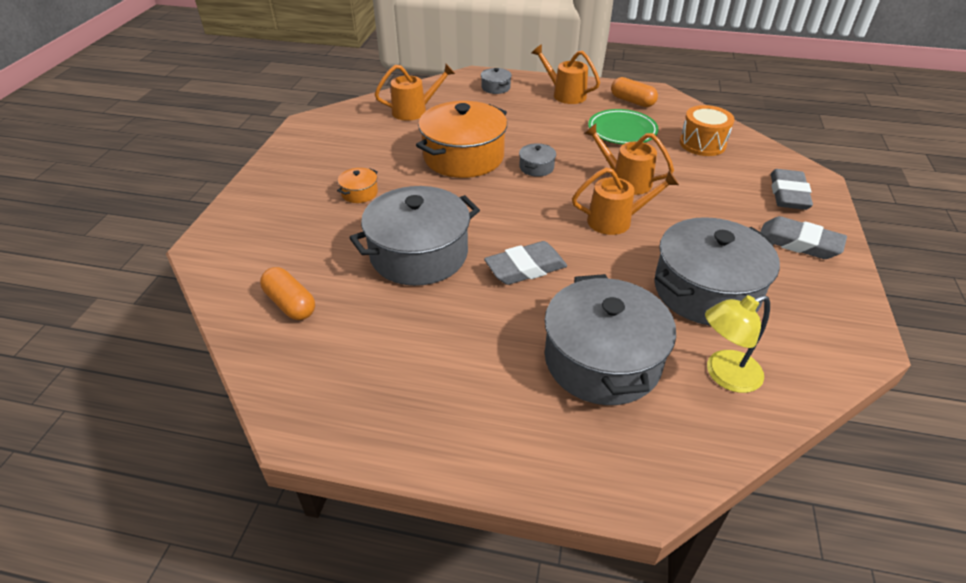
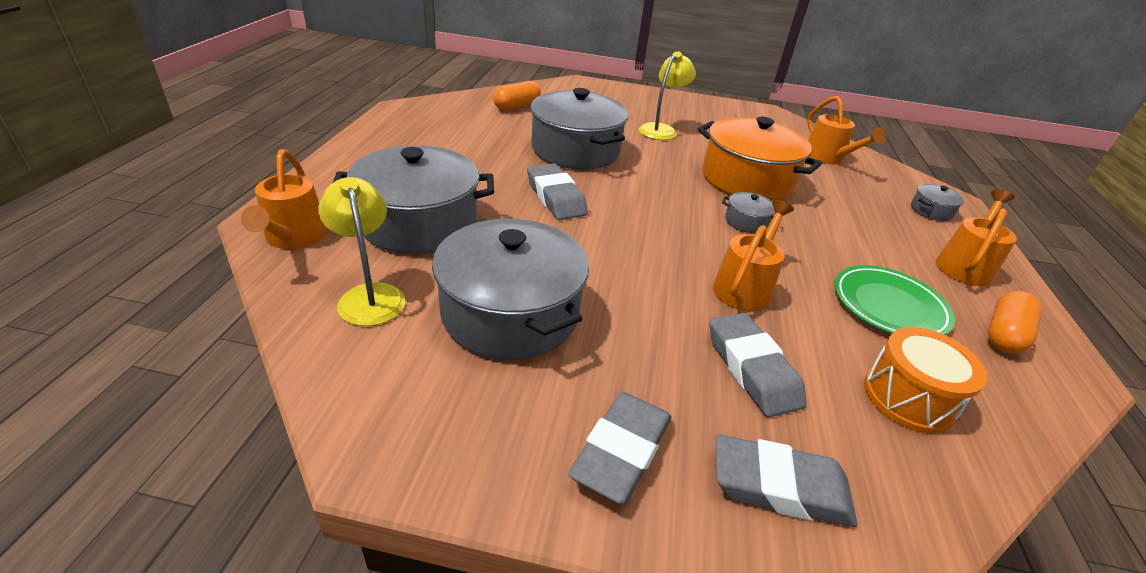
camera: 85 degrees right, 5 degrees down
(359, 193) = (661, 129): orange pot -> yellow lamp
(616, 220) = (648, 265): orange watering can -> orange watering can (293, 238)
(707, 190) = (752, 369): none -> grey eraser

